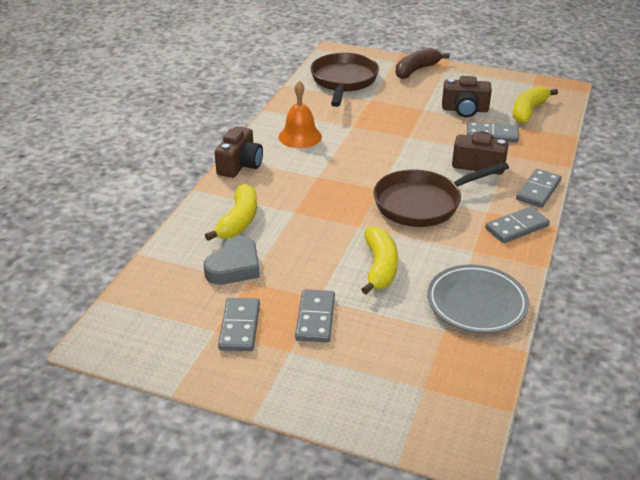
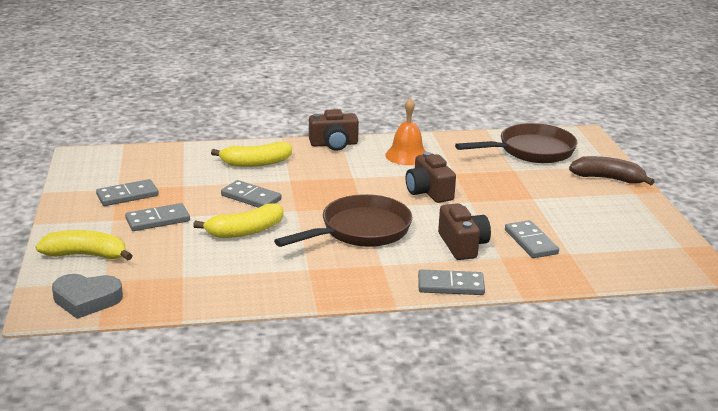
camera: 60 degrees right, 10 degrees down
(234, 266) = (196, 176): grey heart -> grey heart (86, 300)
(422, 203) = (360, 231): brown pan -> brown pan turned 105 degrees clockwise
(465, 110) = (562, 219): brown camera -> brown camera (429, 192)
(476, 303) = (230, 284): grey plate -> none
(516, 227) = (370, 284): grey domino -> grey domino (251, 197)
(528, 111) = (611, 254): yellow banana -> yellow banana (86, 255)

